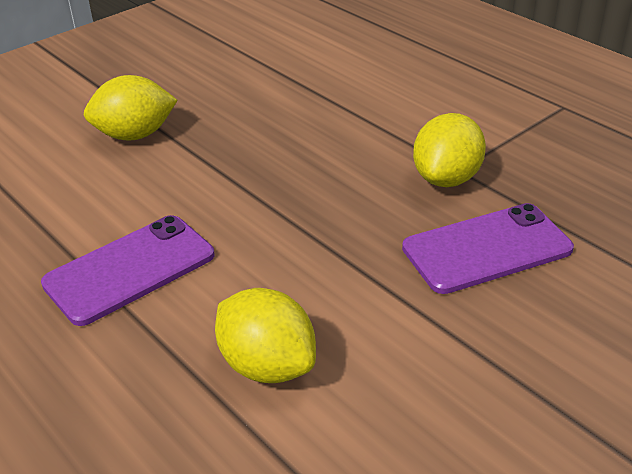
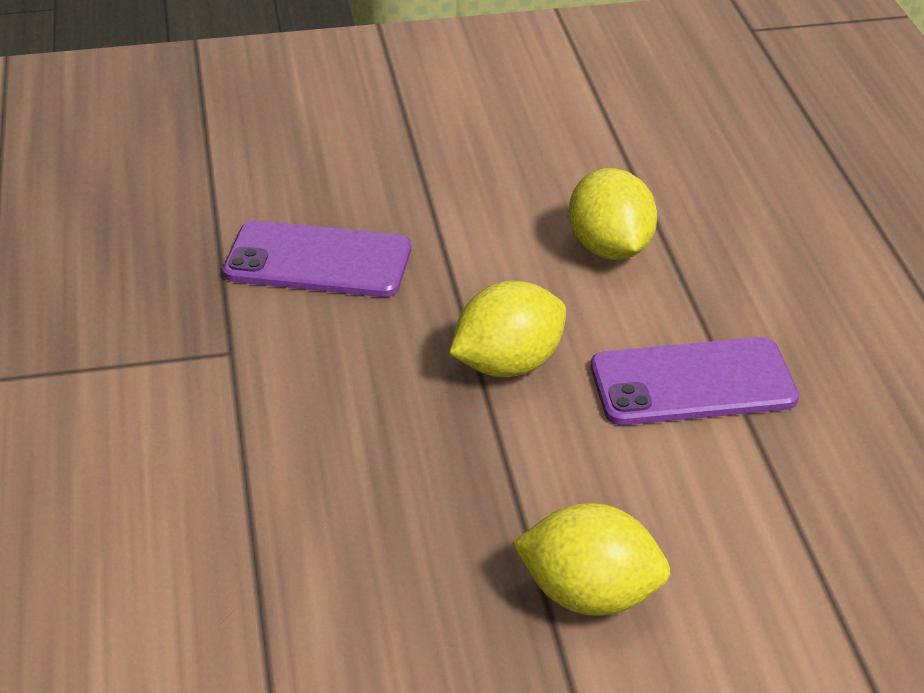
camera: 150 degrees left, 0 degrees up
(447, 178) = (259, 345): yellow lemon -> yellow lemon (508, 365)

